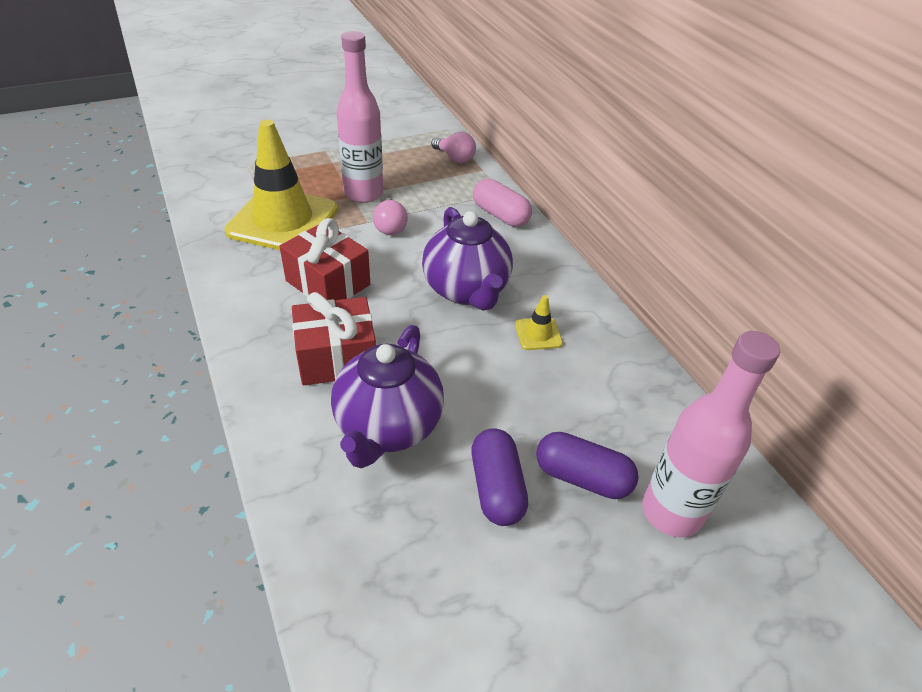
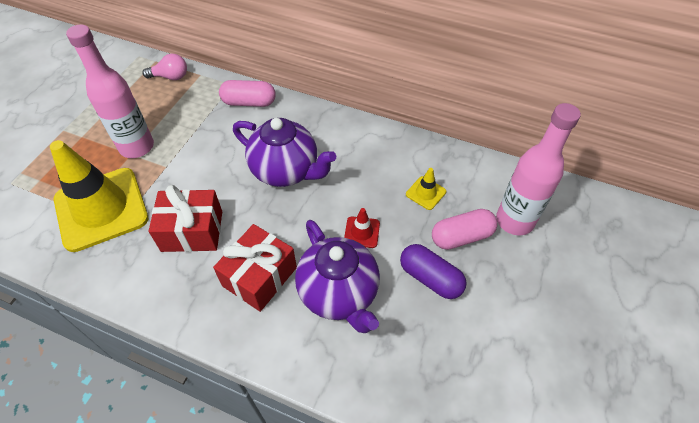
camera: 40 degrees left, 10 degrees up
(390, 227) = (186, 160): pink light bulb -> none
(476, 392) = (362, 232): none -> red traffic cone
(538, 334) = (356, 169): yellow traffic cone -> yellow traffic cone (425, 193)
(582, 477) = (461, 237): purple capsule -> pink capsule

